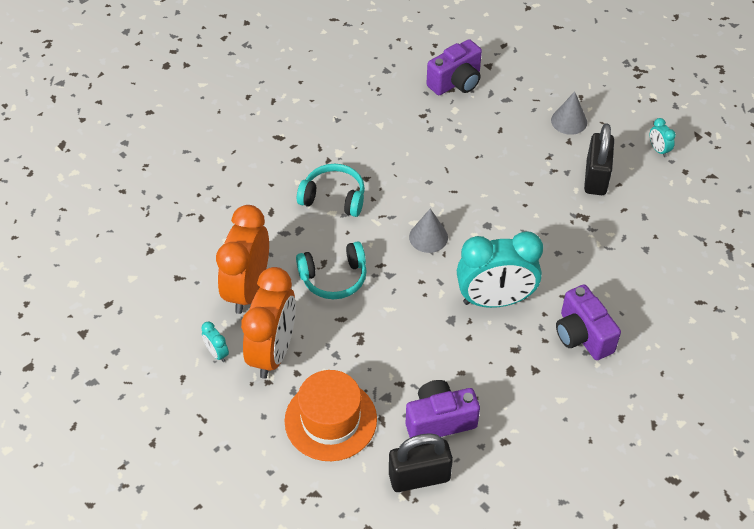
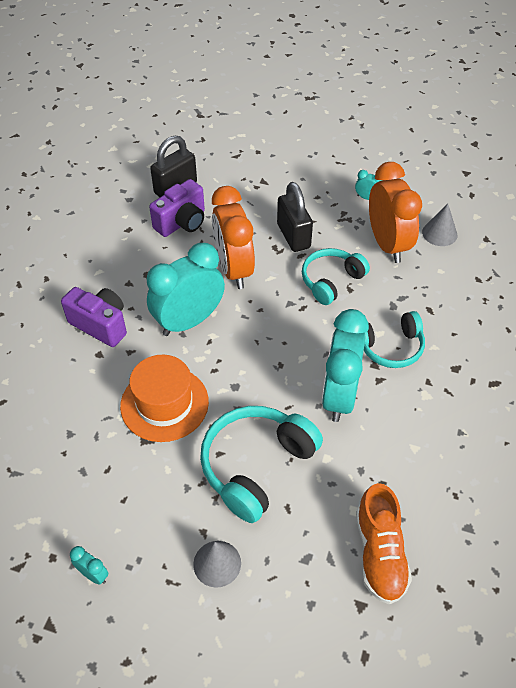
camera: 150 degrees right, 0 degrees up
(273, 352) = (330, 214): orange clock -> orange clock (234, 269)
(330, 420) = (257, 193): orange hat -> orange hat (164, 403)
(406, 181) = (339, 395): none -> turquoise clock
(428, 237) = (280, 350): grey cone -> grey cone (439, 233)
(456, 82) = (379, 553): purple camera -> orange shoe
(506, 163) = (256, 466): none -> turquoise headphones
(596, 177) = (152, 495): black padlock -> black padlock (293, 236)

